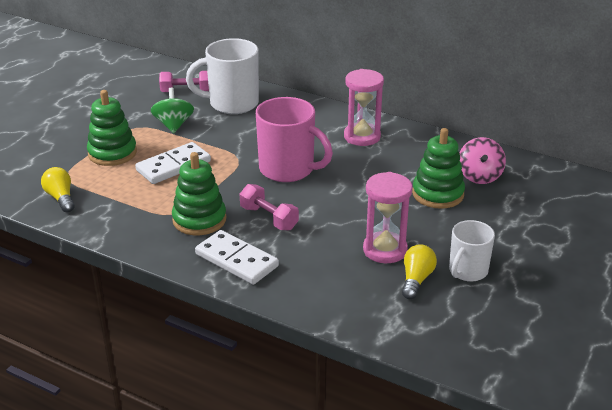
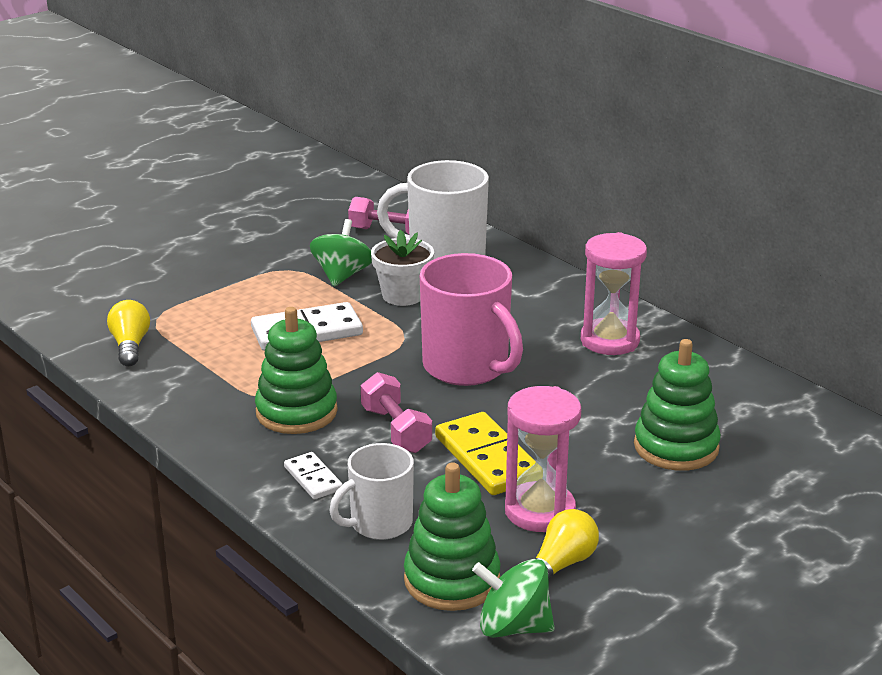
camera: 20 degrees right, 5 degrees down
(112, 153) = (235, 299): green stacking toy -> green stacking toy (452, 580)
(220, 131) = (403, 295): none -> white flower pot
(236, 260) = (313, 478): white domino -> white domino, size x0.55
(335, 224) = (488, 458): none -> yellow domino
(412, 324) = (513, 627): none -> green spinning top
(467, 271) = (650, 570): white mug -> white mug (379, 524)
(479, 176) = (762, 434): pink spinning top -> none

